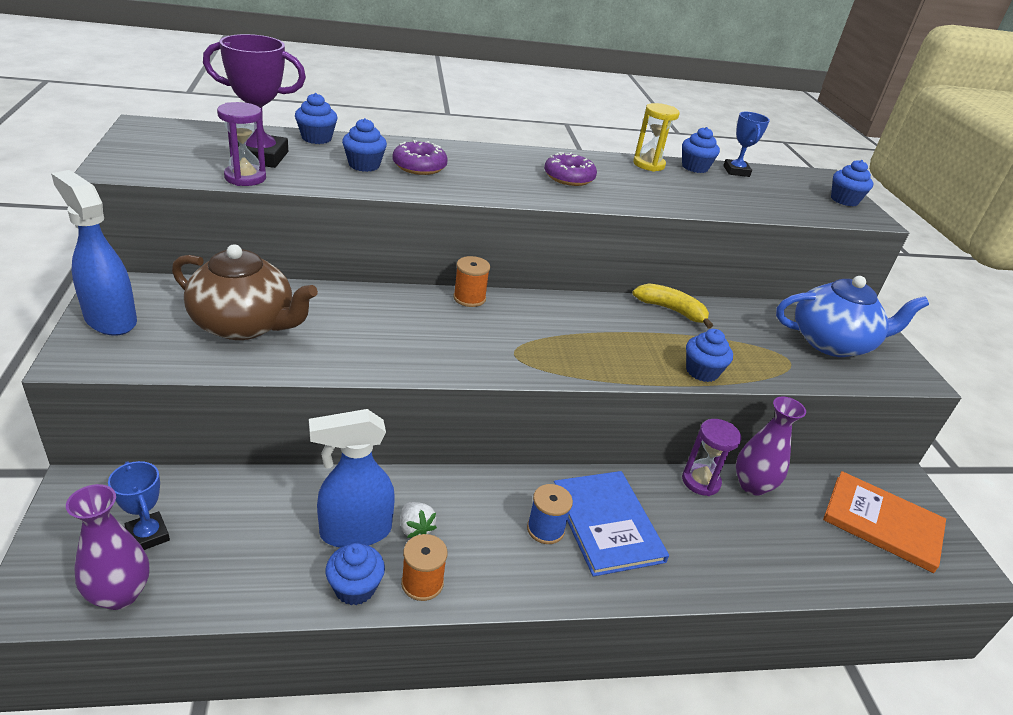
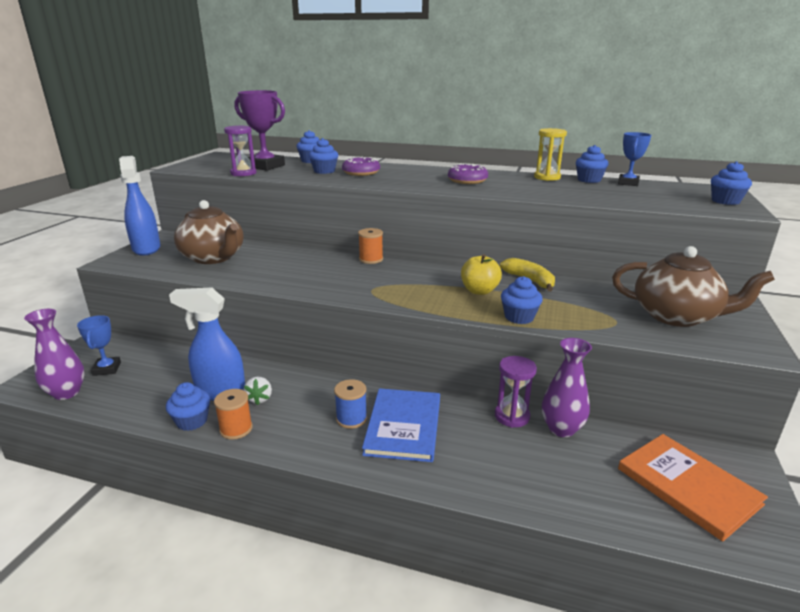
camera: 30 degrees right, 10 degrees down
(634, 336) = (479, 291): none -> yellow apple
(832, 343) = (676, 316): blue teapot -> brown teapot

